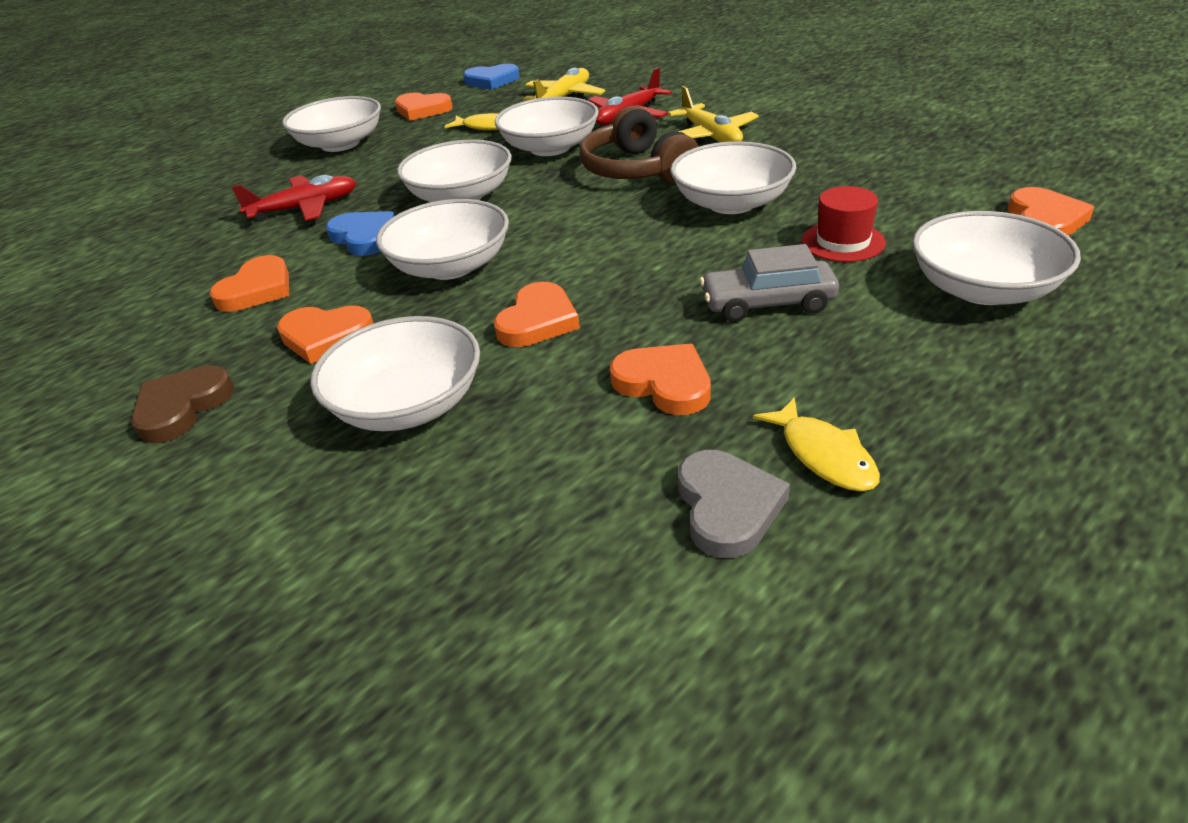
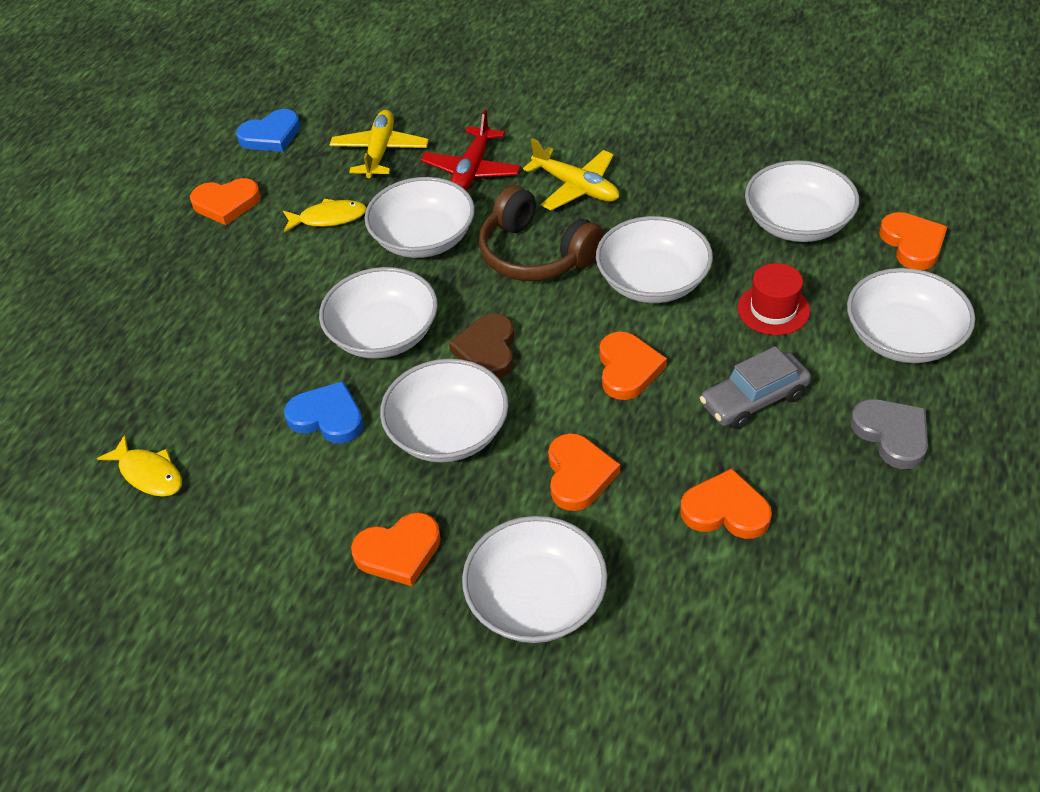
camera: 25 degrees left, 10 degrees up
(182, 407) = (334, 672): brown heart -> brown heart (487, 350)
(257, 289) = (275, 516): orange heart -> orange heart (628, 369)
(305, 208) = (223, 392): red plane -> none
(340, 144) = (173, 282): white bowl -> white bowl (797, 223)
(727, 507) = (837, 608): grey heart -> grey heart (892, 435)
(823, 455) = (875, 540): yellow fish -> yellow fish (149, 474)

